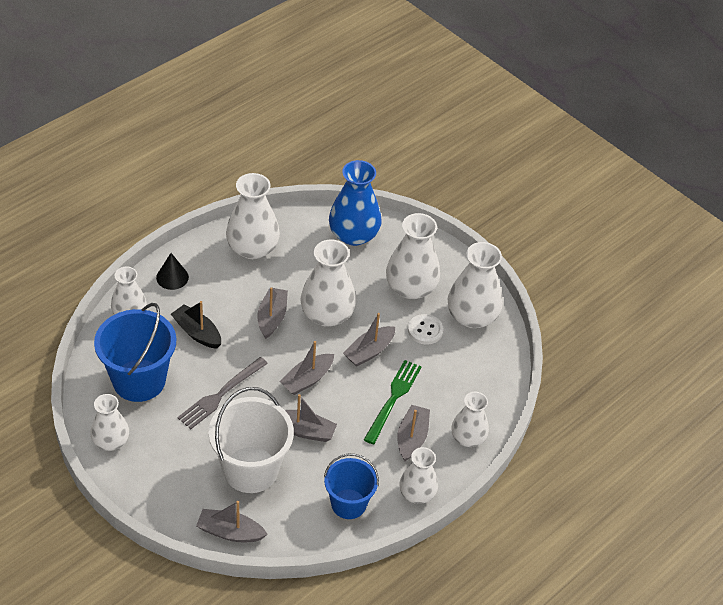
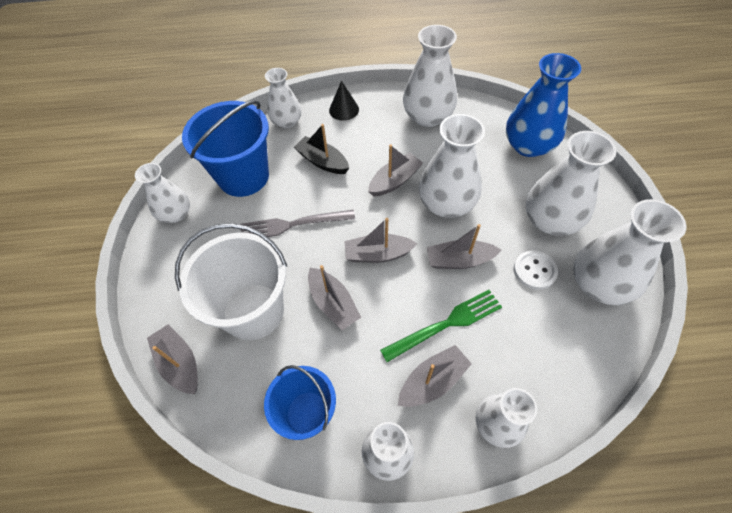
camera: 45 degrees right, 10 degrees up
(197, 332) = (322, 162): black boat -> black boat turned 45 degrees counterclockwise

